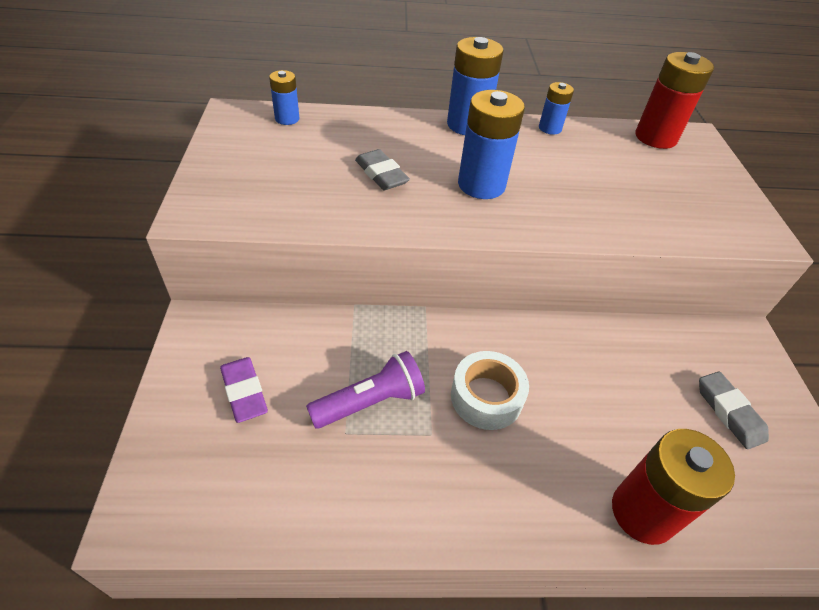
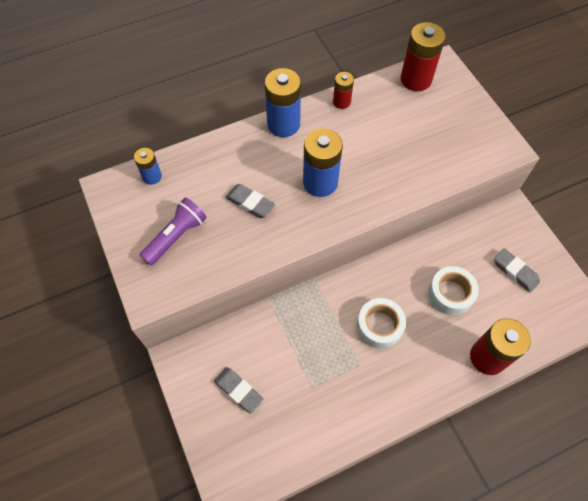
camera: 20 degrees left, 15 degrees up
(244, 392) = (238, 390): purple eraser -> grey eraser
(370, 402) = (315, 361): purple flashlight -> purple flashlight (176, 236)
(550, 128) = (341, 102): blue battery -> red battery
(613, 400) = (450, 294): none -> white tape

